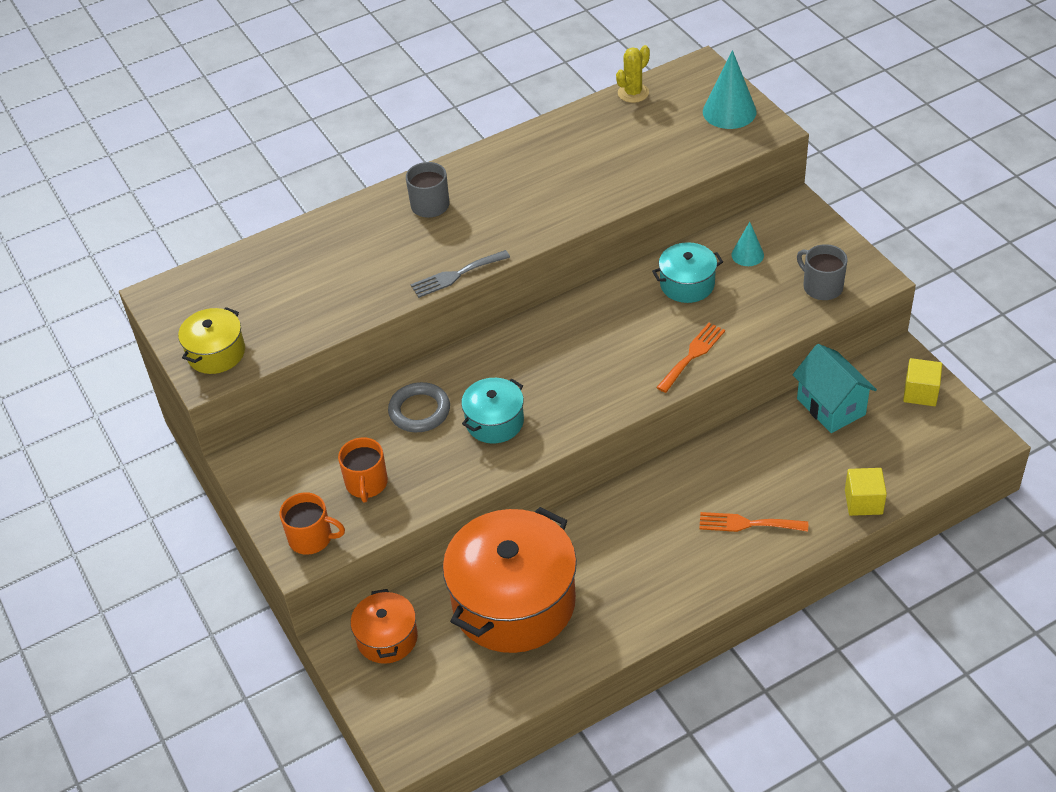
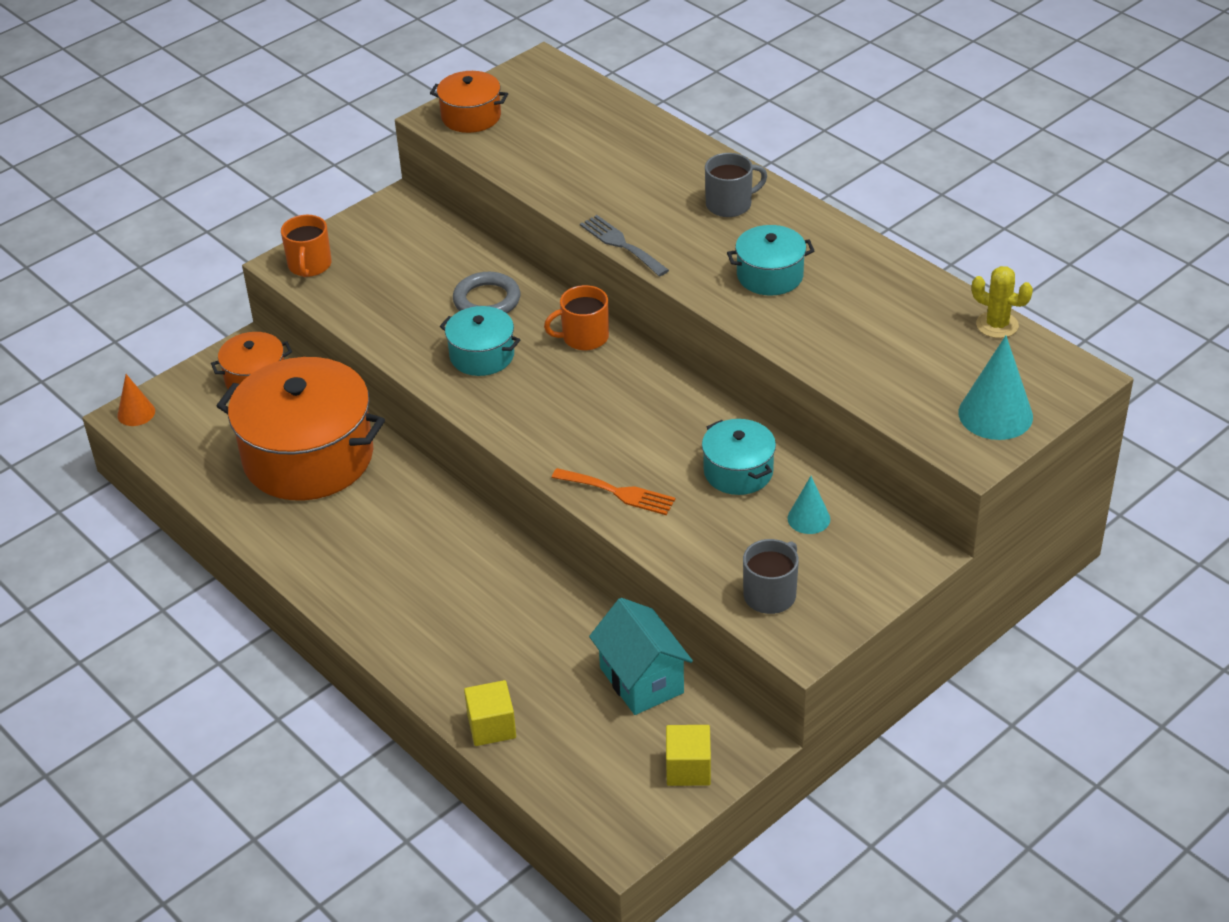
camera: 75 degrees right, 5 degrees down
(216, 353) = (471, 116): yellow pot -> orange pot
(366, 484) = (382, 285): orange mug -> orange mug (584, 337)
(401, 744) = (136, 413): none -> orange cone
(532, 196) = (770, 275): none -> turquoise pot
(747, 524) = (440, 624): orange fork -> none
(831, 407) = (641, 680): turquoise house -> turquoise house turned 75 degrees counterclockwise

